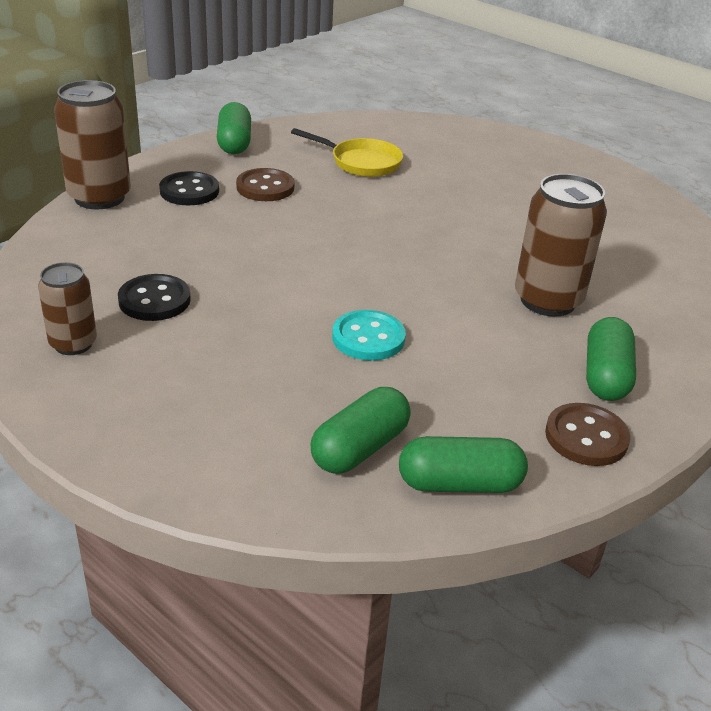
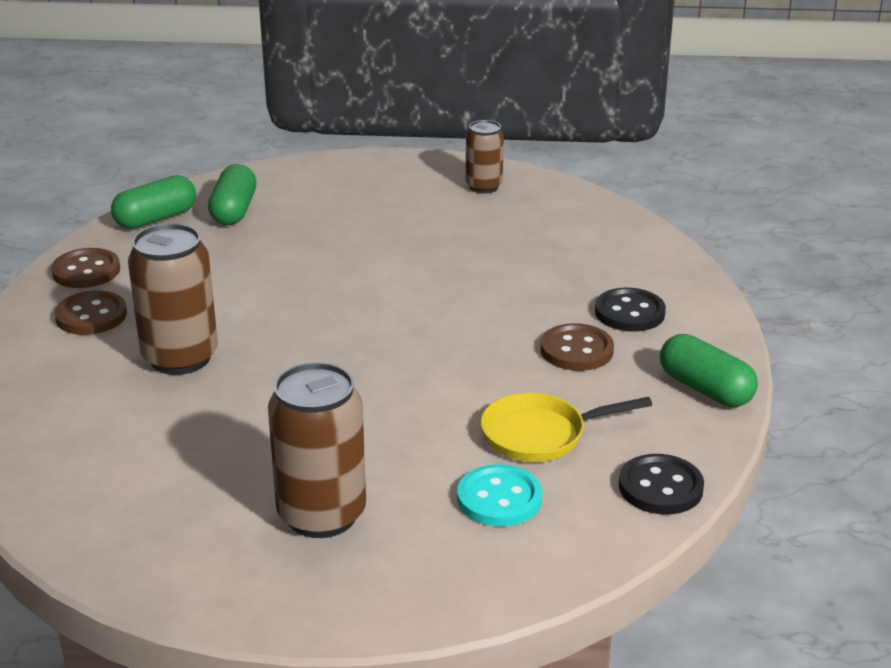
camera: 145 degrees right, 5 degrees down
(99, 197) = (681, 272): brown can -> brown can (321, 515)
(154, 300) = (484, 226): black button -> black button (660, 487)
(368, 338) = (301, 266): turquoise button -> turquoise button (499, 499)
(605, 376) = (91, 316): green capsule -> brown button

